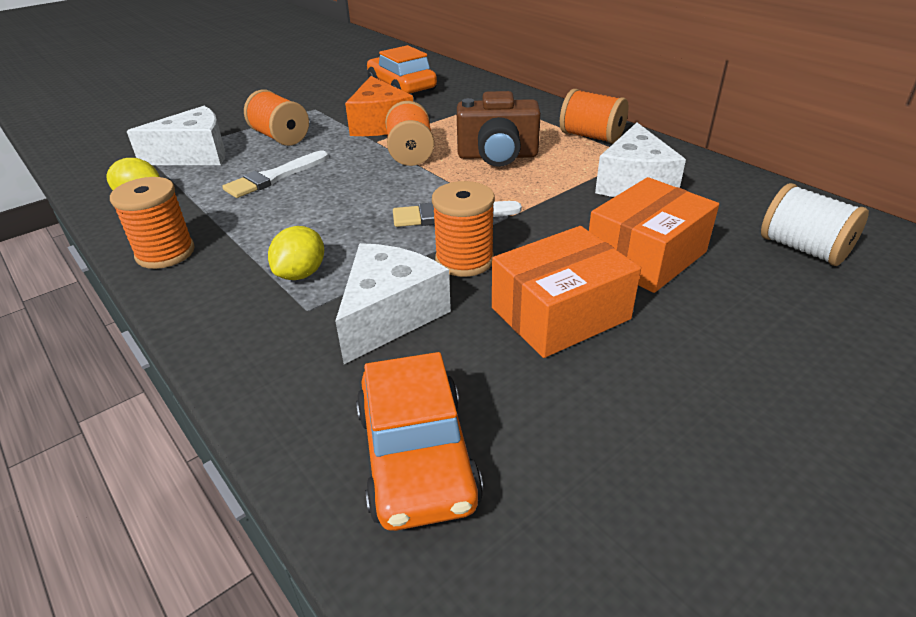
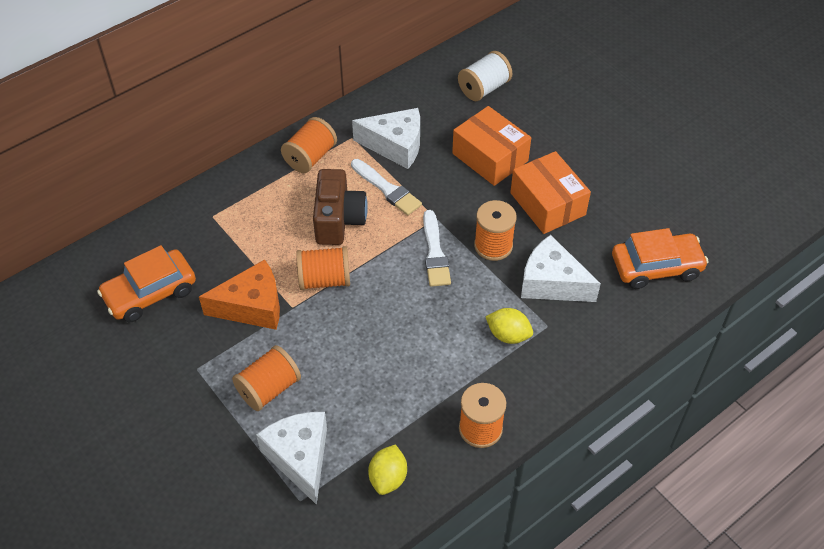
camera: 90 degrees left, 15 degrees up
(274, 177) = (358, 378): white brush -> white brush (387, 189)

